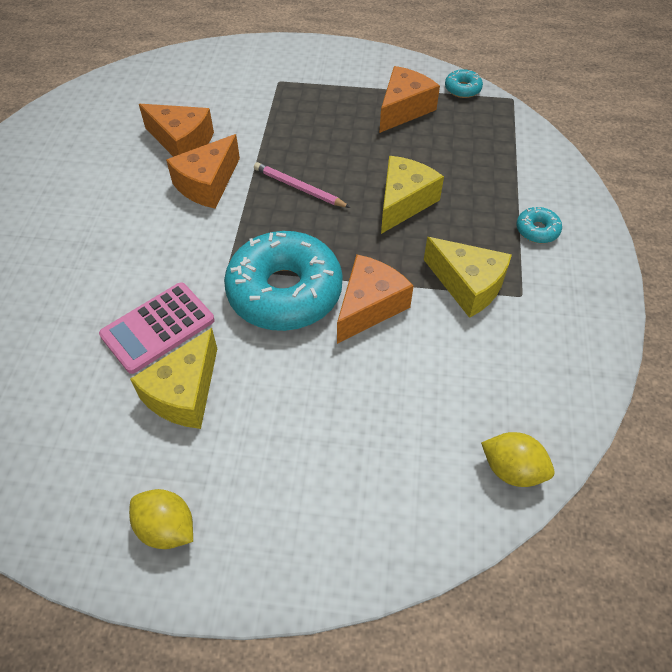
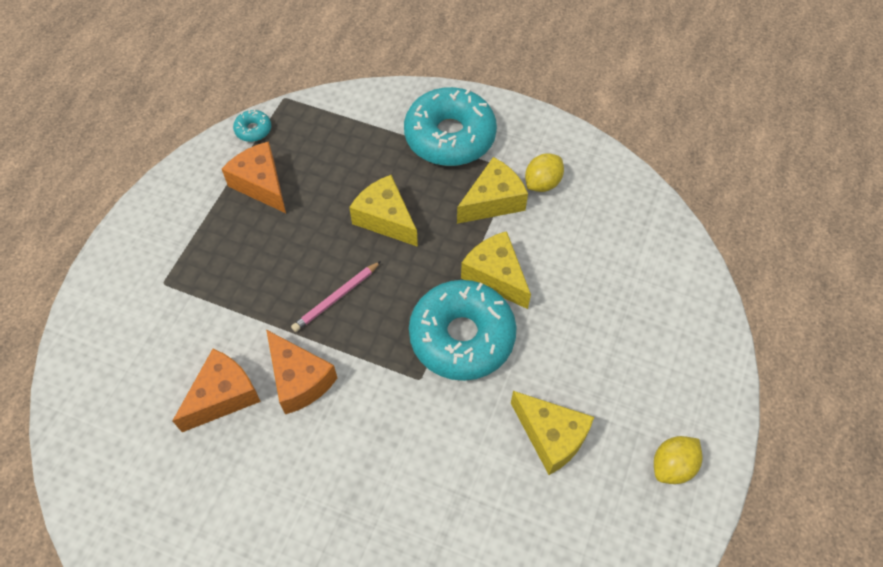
camera: 75 degrees left, 5 degrees up
(158, 328) = (474, 450): pink calculator -> none
(369, 306) = (495, 276): orange cheese -> yellow cheese
(512, 469) = (659, 226): yellow lemon -> yellow lemon (542, 183)
(537, 230) = (450, 136): turquoise donut -> turquoise donut, size x2.43

